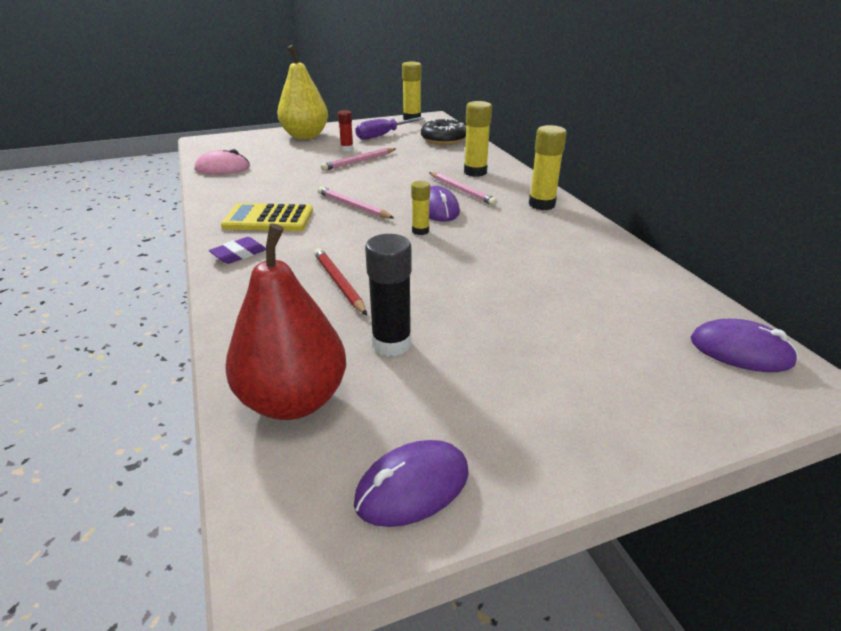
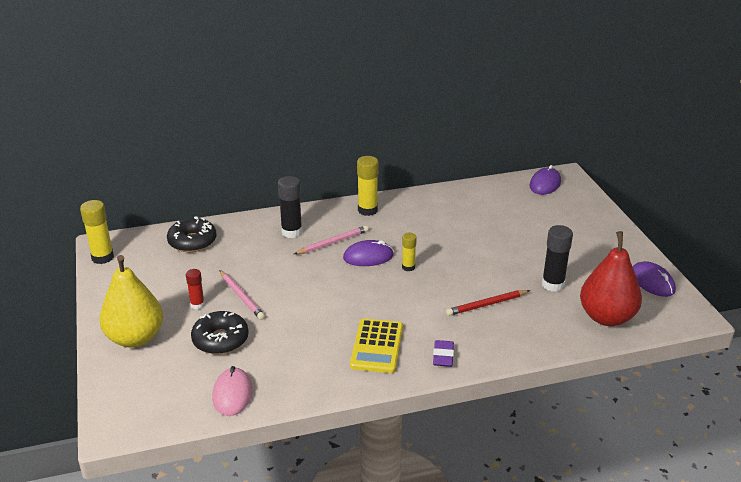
camera: 85 degrees left, 0 degrees up
(239, 254) = (443, 356): purple eraser -> purple eraser turned 45 degrees clockwise
(296, 159) = (220, 340): none -> black donut
(353, 206) = (356, 299): pink pencil -> none
(383, 135) = (159, 280): purple screwdriver -> none
(475, 172) = (291, 232): yellow glue stick -> black glue stick

